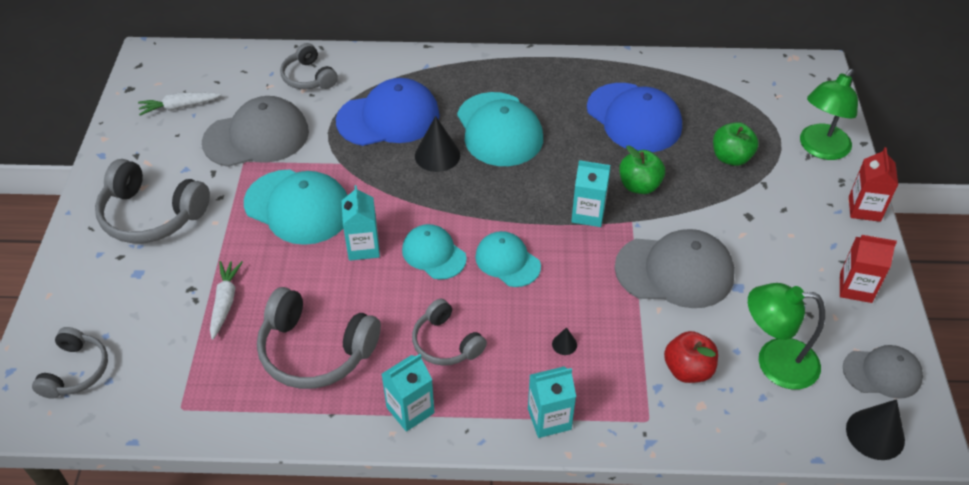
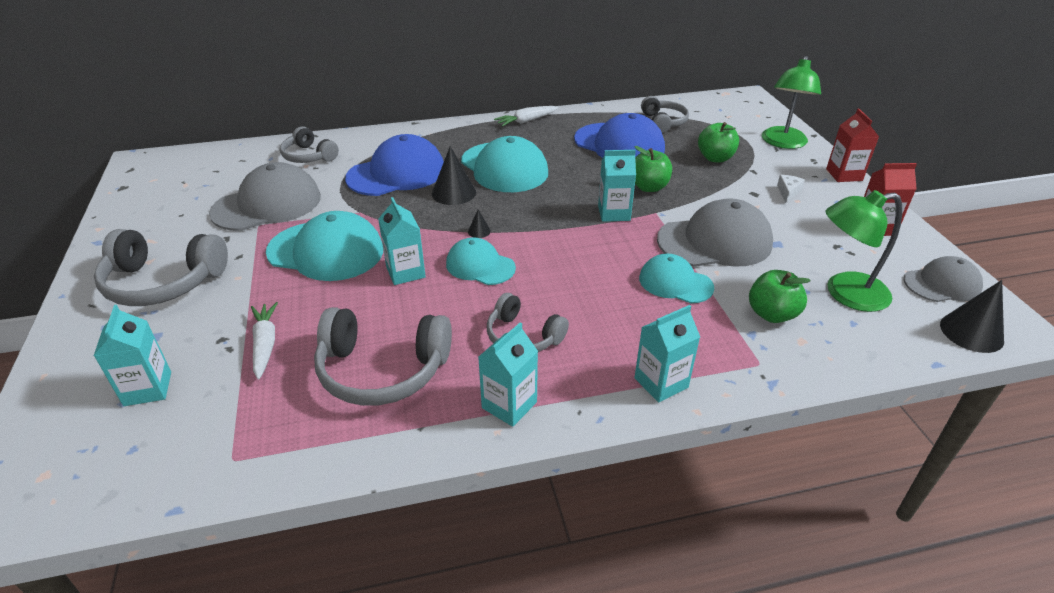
camera: 15 degrees left, 10 degrees down
(76, 371) = (86, 447): grey headphones -> grey headphones (663, 122)
(126, 326) = (148, 388): none -> turquoise carton
(179, 107) = (179, 194): white carrot -> white carrot (526, 121)
(507, 261) = (555, 259): turquoise cap -> turquoise cap (675, 283)
(564, 344) = (643, 315): black cone -> black cone (479, 231)
(688, 370) = (772, 314): red apple -> green apple
(787, 221) = (788, 192): none -> white cheese

